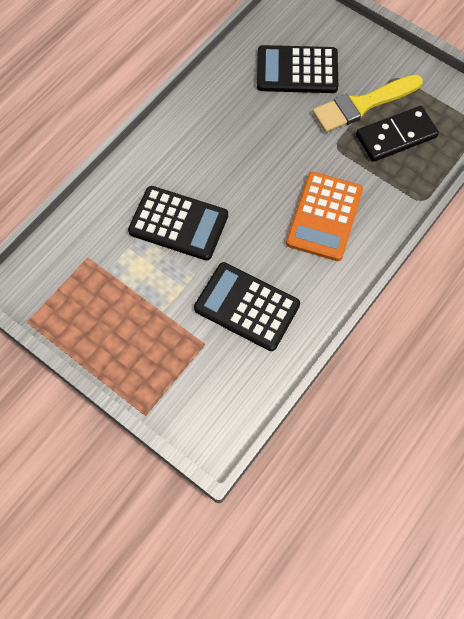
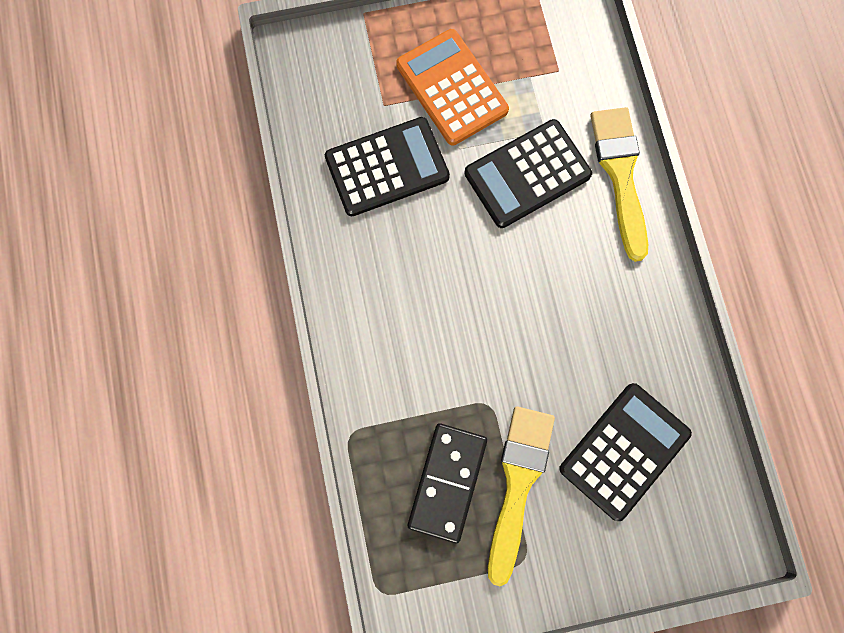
camera: 130 degrees right, 10 degrees up
(134, 174) = (620, 174): none -> yellow brush
(324, 216) = (417, 317): orange calculator -> orange calculator (452, 88)

